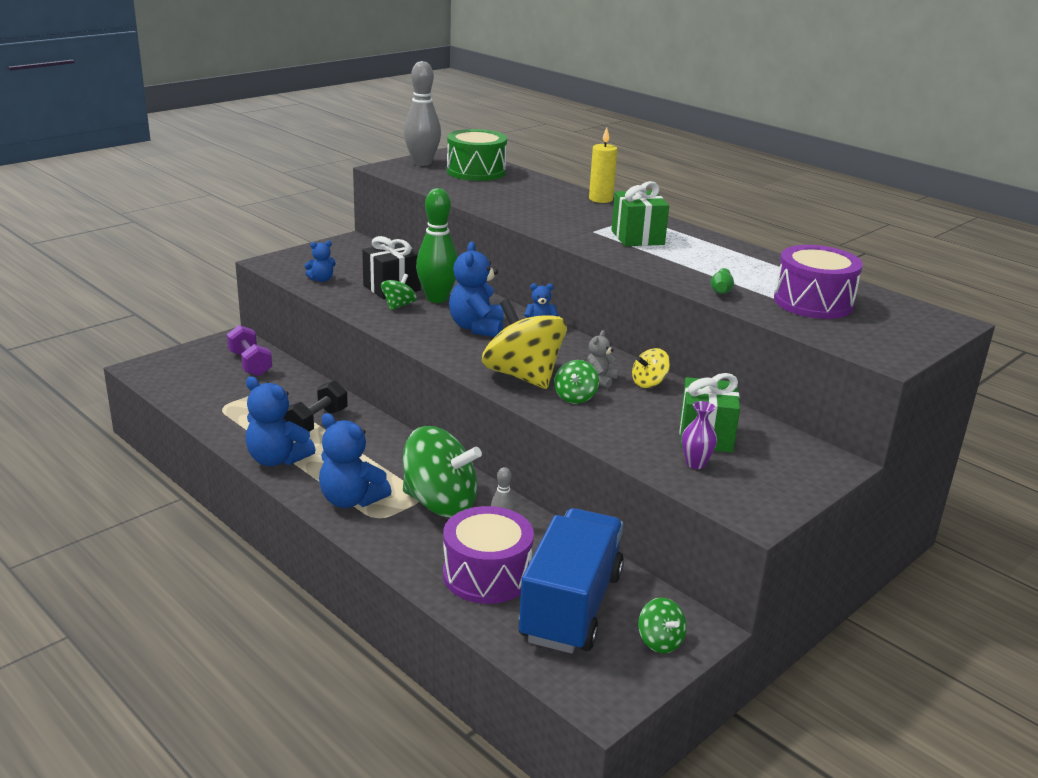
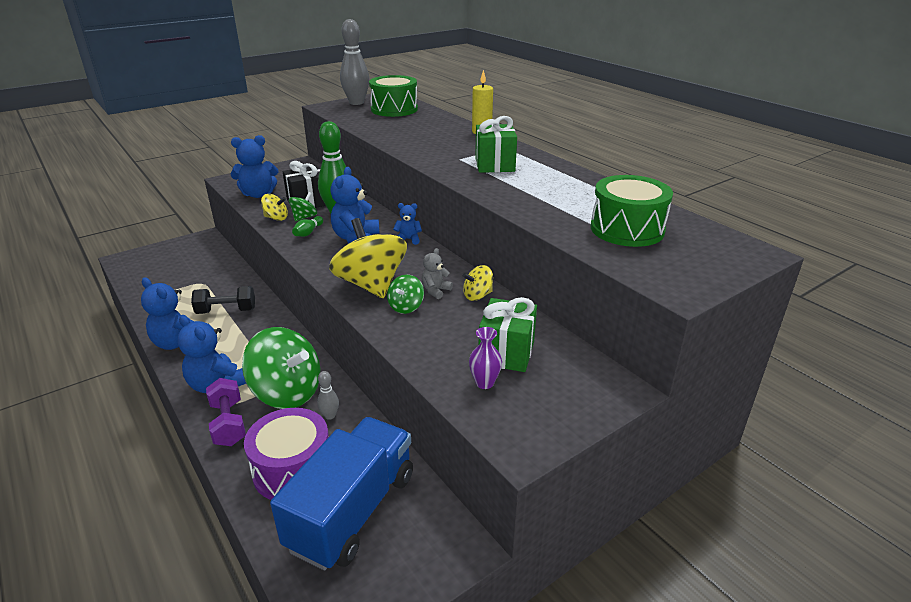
camera: 10 degrees right, 5 degrees up
(250, 364) = (204, 258): purple dumbbell -> purple dumbbell (229, 423)
(316, 422) = (226, 311): black dumbbell -> black dumbbell turned 45 degrees clockwise
(321, 279) = (258, 194): blue teddy bear -> blue teddy bear, size x1.86
(363, 307) = (276, 218): none -> yellow spinning top
(660, 641) = (419, 559): green spinning top -> none
(721, 289) = (545, 214): green bowling pin -> green bowling pin (308, 232)
(813, 302) = (627, 229): purple drum -> green drum

